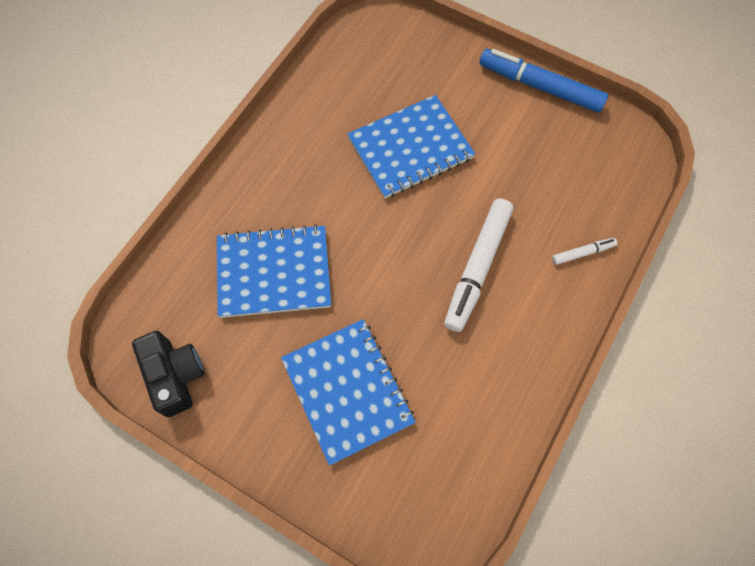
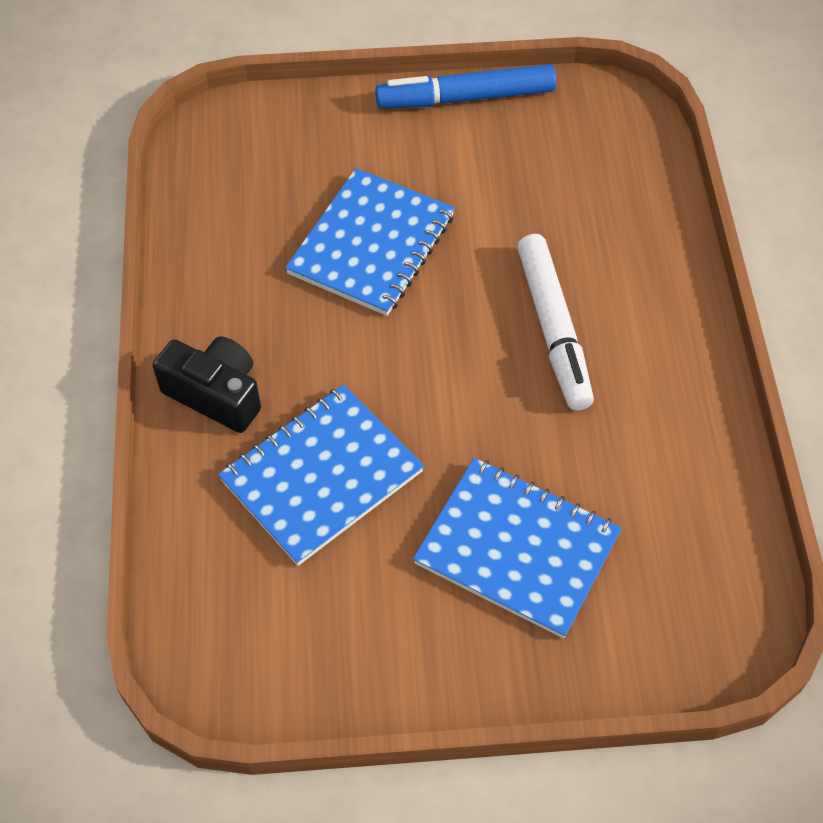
camera: 35 degrees left, 10 degrees down
(175, 376) = (296, 667): black camera -> black camera (216, 394)
(583, 253) = (652, 247): white marker -> none

